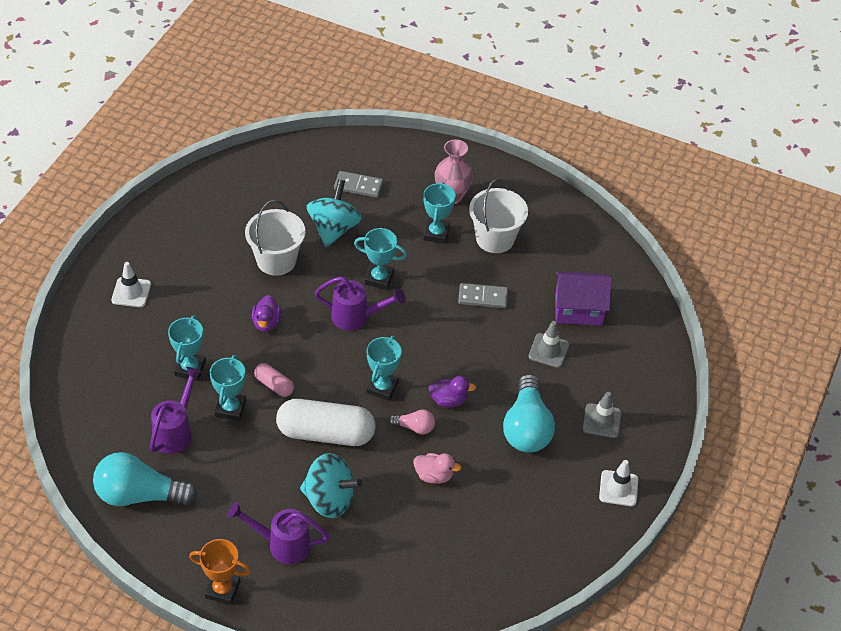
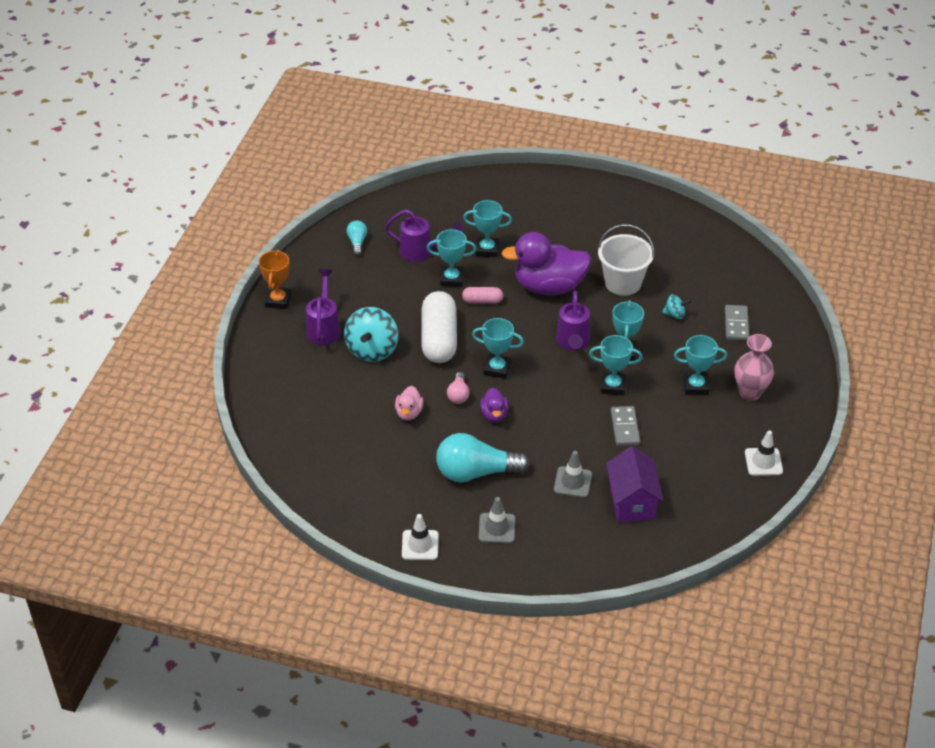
camera: 85 degrees right, 5 degrees down
(131, 292) = (557, 203): white traffic cone -> white traffic cone (763, 462)
(140, 495) = (357, 242): turquoise light bulb -> turquoise light bulb, size x0.48
(266, 323) = (549, 287): purple duck -> purple duck, size x2.18
(274, 385) = (482, 301): pink capsule -> pink capsule turned 60 degrees clockwise
(333, 229) = (675, 314): turquoise spinning top -> turquoise spinning top, size x0.49
(425, 296) = (612, 386): none -> turquoise trophy
(495, 238) = (705, 430): white bucket -> none

